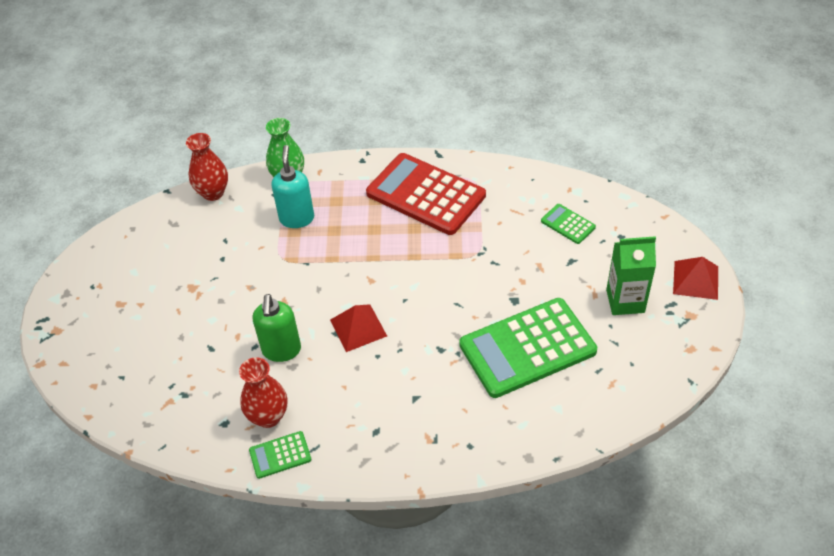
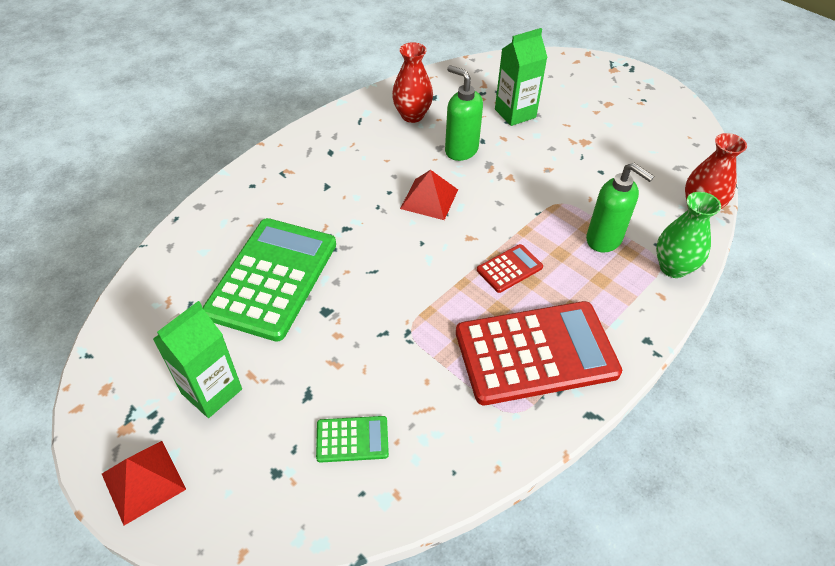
camera: 130 degrees right, 0 degrees up
(194, 351) = (515, 113): none -> green carton
(280, 455) = (376, 105): green calculator -> none
(297, 218) = (604, 239): turquoise soap dispenser -> green soap dispenser
(375, 244) = (509, 269): none -> red calculator

